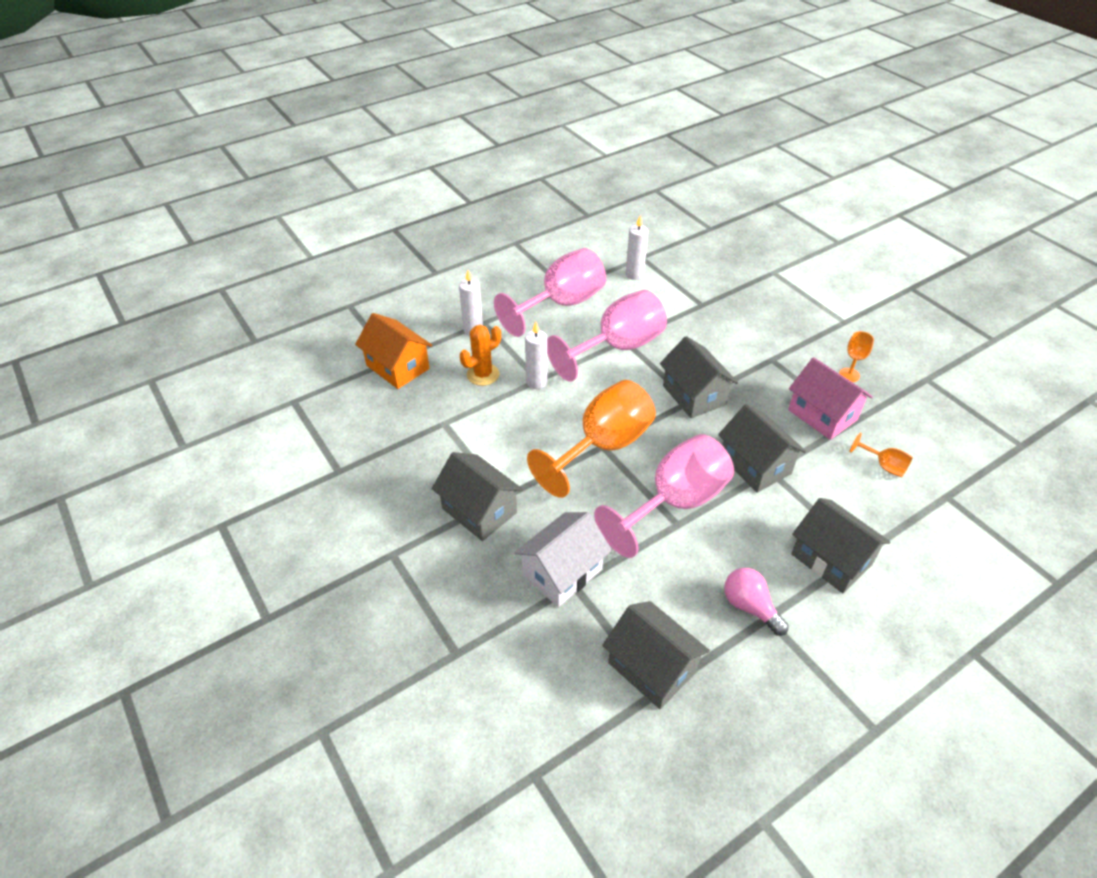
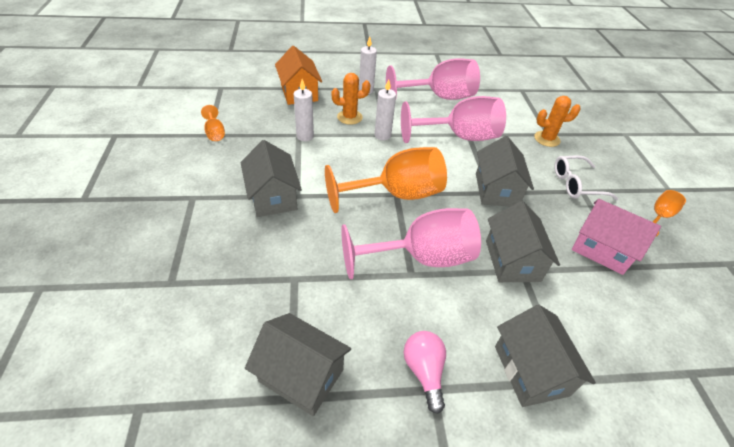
camera: 25 degrees right, 0 degrees up
(562, 572) = (293, 265): white house -> none
(634, 274) = (508, 98): white candle -> white candle (305, 136)
(652, 667) = (301, 375): grey house -> grey house turned 45 degrees counterclockwise
(704, 311) = (547, 139): none -> orange cactus
(762, 354) = (576, 184): none -> white glasses
(822, 415) = (602, 249): pink house -> pink house turned 45 degrees counterclockwise
(884, 465) = (638, 315): orange goblet -> orange goblet (215, 133)

